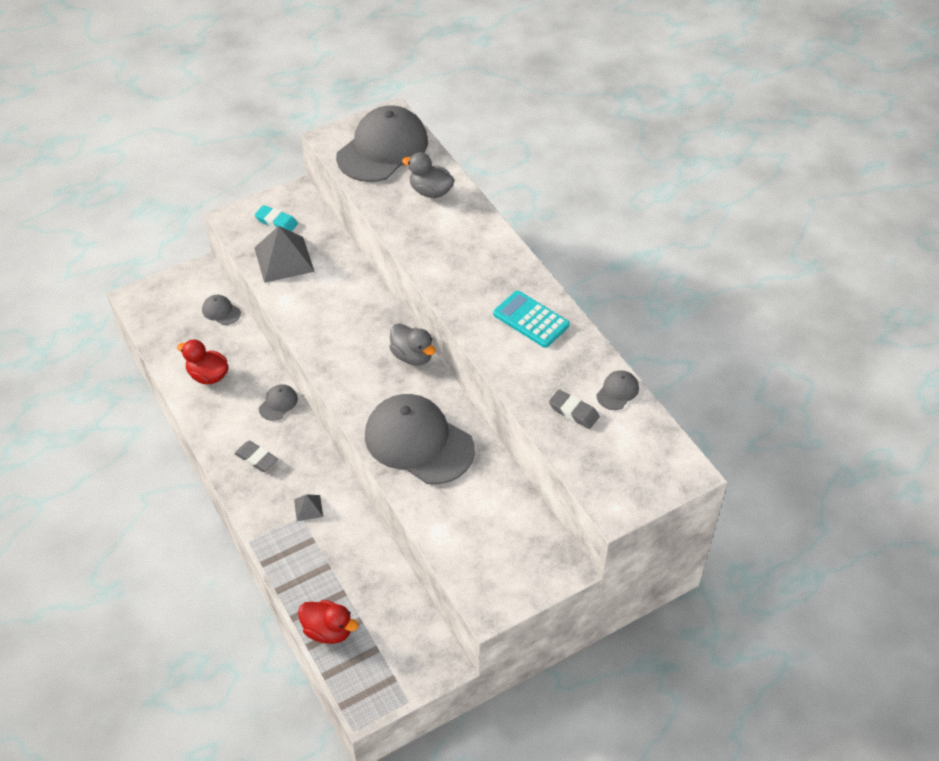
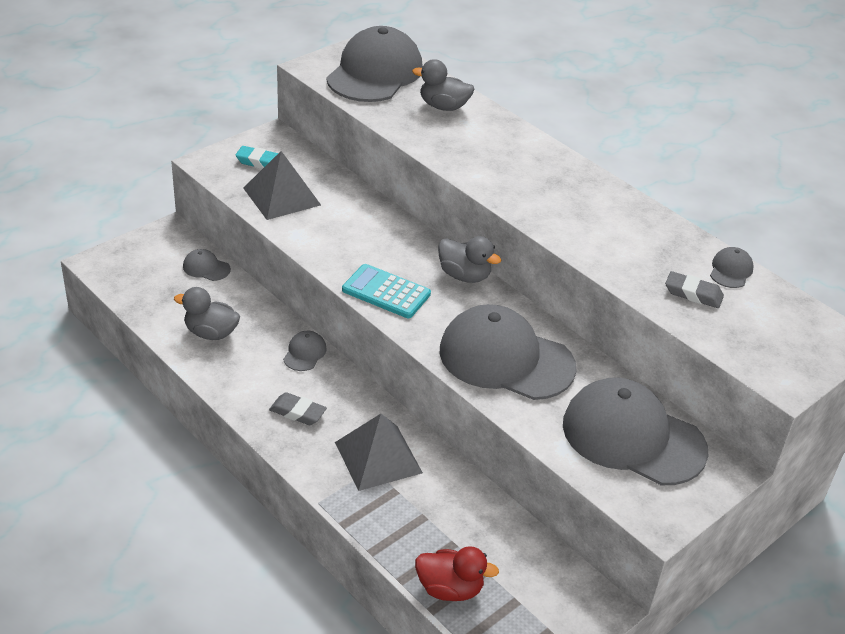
camera: 15 degrees left, 10 degrees down
(208, 375) = (211, 333): red duck -> grey duck
(308, 508) = (378, 457): grey pyramid -> grey pyramid, size x2.10
(497, 529) = (633, 437): none -> grey cap
(531, 320) = (605, 212): turquoise calculator -> turquoise calculator (386, 292)

